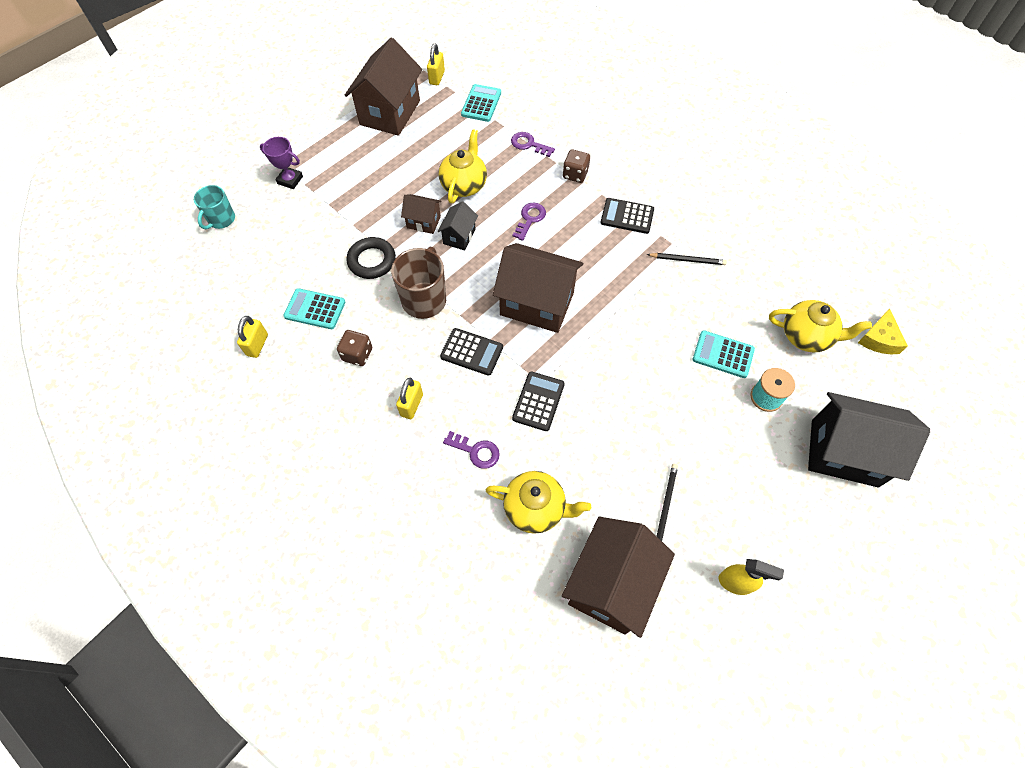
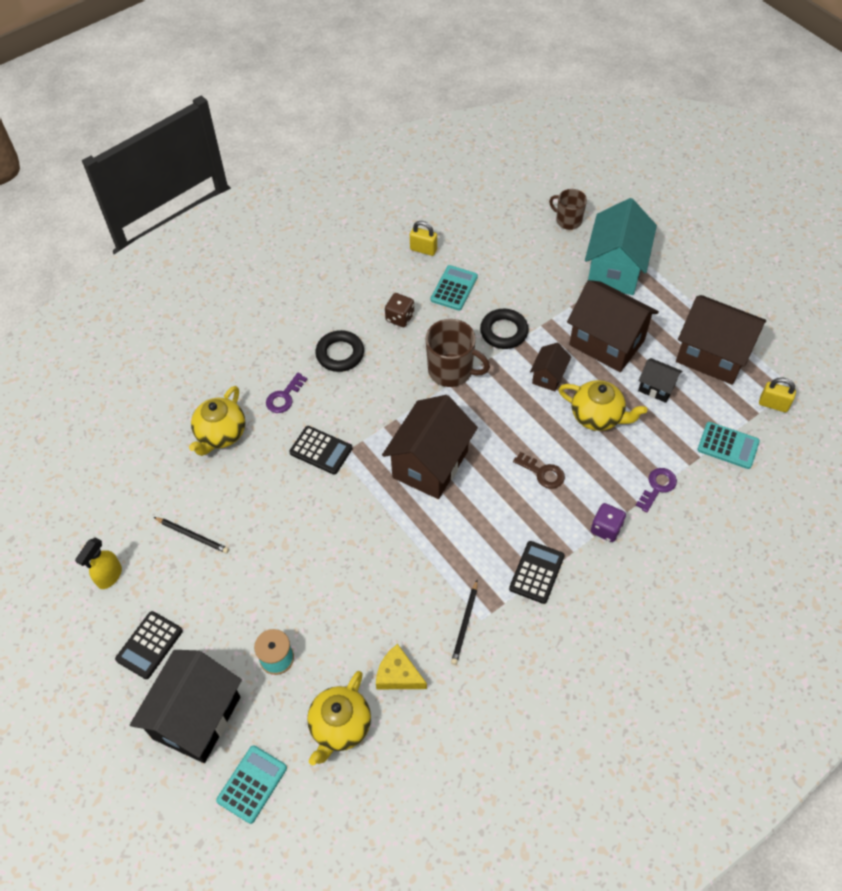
camera: 100 degrees right, 5 degrees down
(221, 219) = (568, 220): turquoise mug -> brown mug
(290, 180) = (615, 270): purple trophy -> turquoise house
(411, 405) = (340, 354): yellow padlock -> black ring
(459, 236) = (525, 405): black house -> black house (656, 388)
(471, 352) = (385, 403): black calculator -> black calculator (149, 645)
(530, 219) = (543, 473): purple key -> brown key
(575, 174) = (606, 529): brown dice -> purple dice
(611, 584) = (140, 480): brown house -> brown house (606, 342)
(723, 354) = (335, 629): turquoise calculator -> turquoise calculator (252, 784)
(879, 339) = (319, 813): yellow cheese -> yellow cheese (398, 675)

